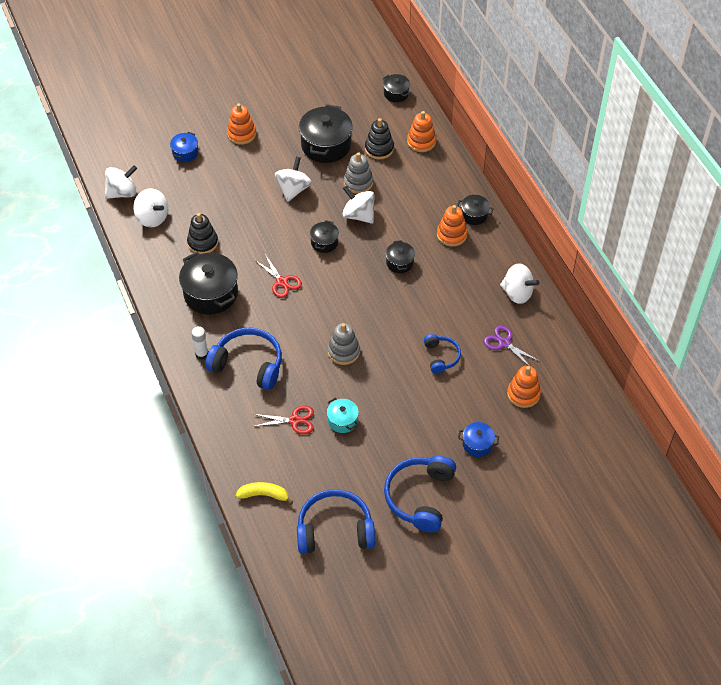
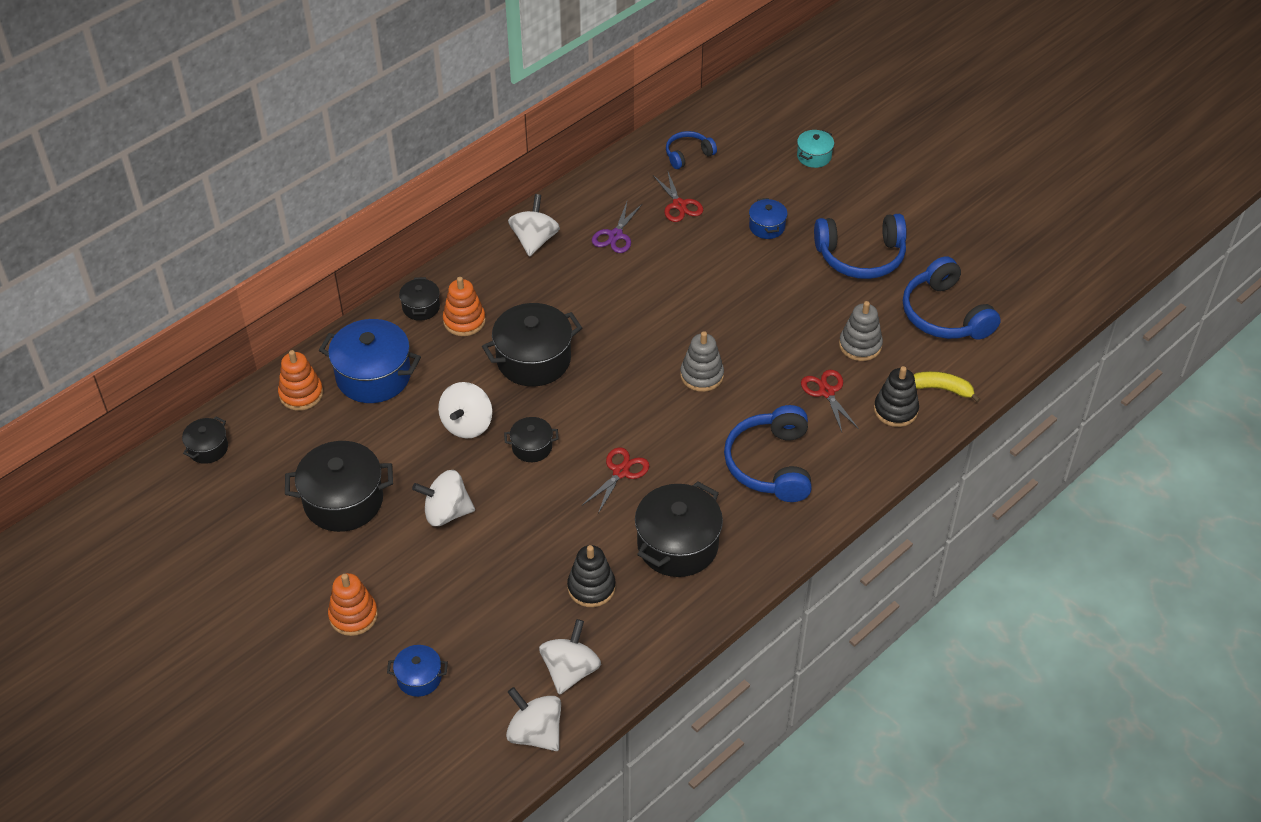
camera: 110 degrees left, 5 degrees down
(201, 354) = (781, 519): white glue stick -> none
(264, 495) = (941, 389): yellow banana -> yellow banana turned 120 degrees clockwise
(342, 420) = (801, 348): turquoise pot -> turquoise pot (814, 156)
(358, 183) = (406, 442): grey stacking toy -> grey stacking toy (860, 345)
(379, 149) = (331, 437): black stacking toy -> black stacking toy (895, 410)
(399, 262) = (533, 360): black pot -> black pot, size x1.93
(421, 178) = (373, 376): none -> blue pot
(441, 356) = (663, 285): blue headphones -> blue headphones (688, 155)
(523, 394) = (679, 205): orange stacking toy -> red scissors

